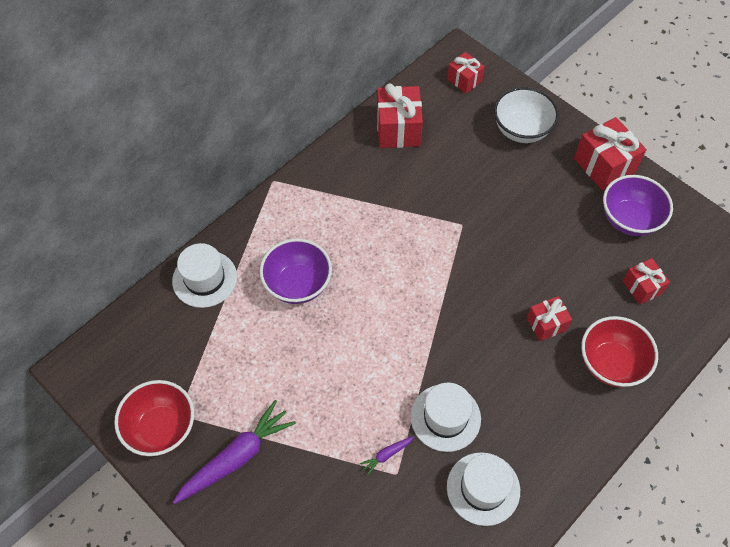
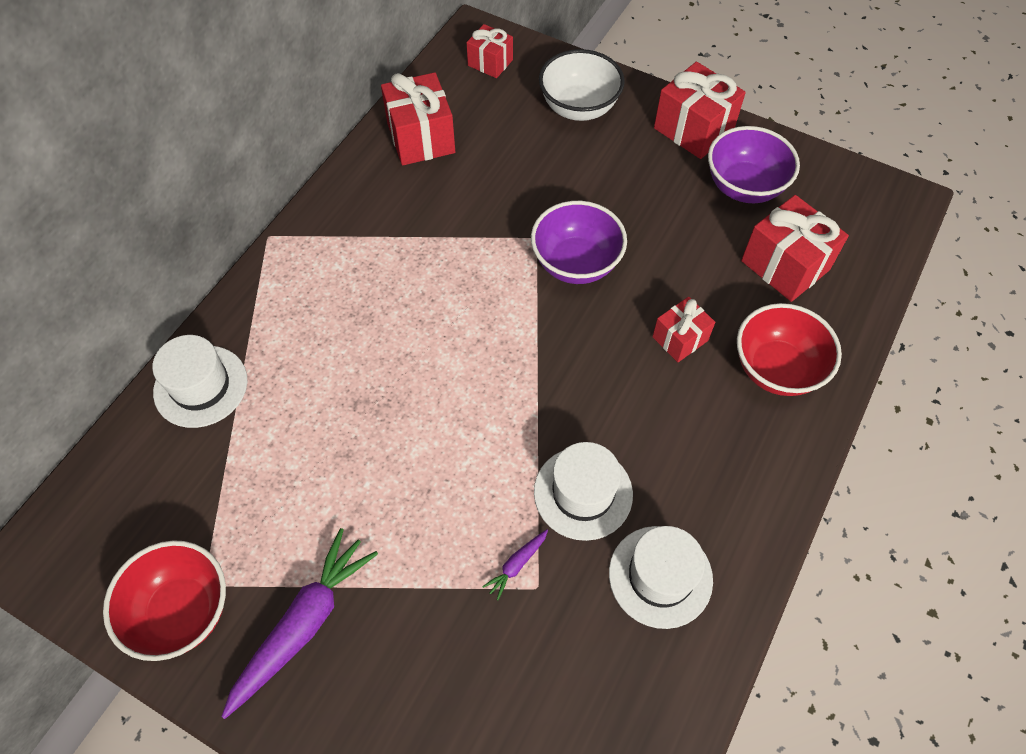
camera: 15 degrees left, 0 degrees up
(298, 284) = (335, 363): purple bowl -> purple bowl (576, 263)
(642, 287) = (785, 265): red gift -> red gift, size x1.66

